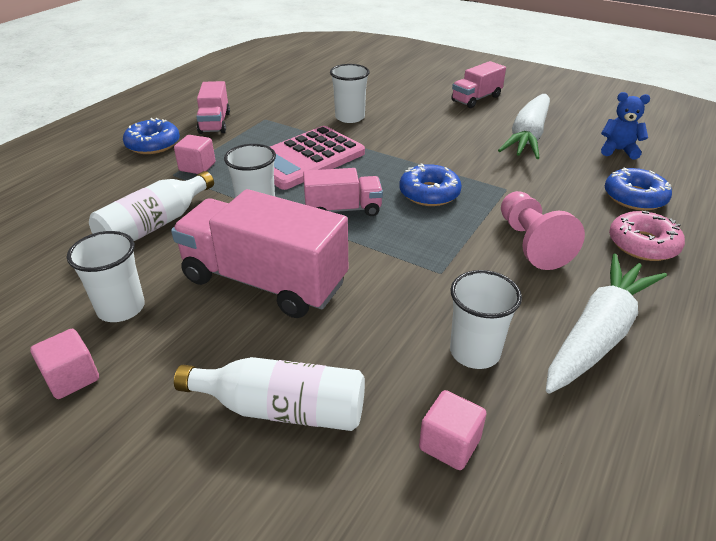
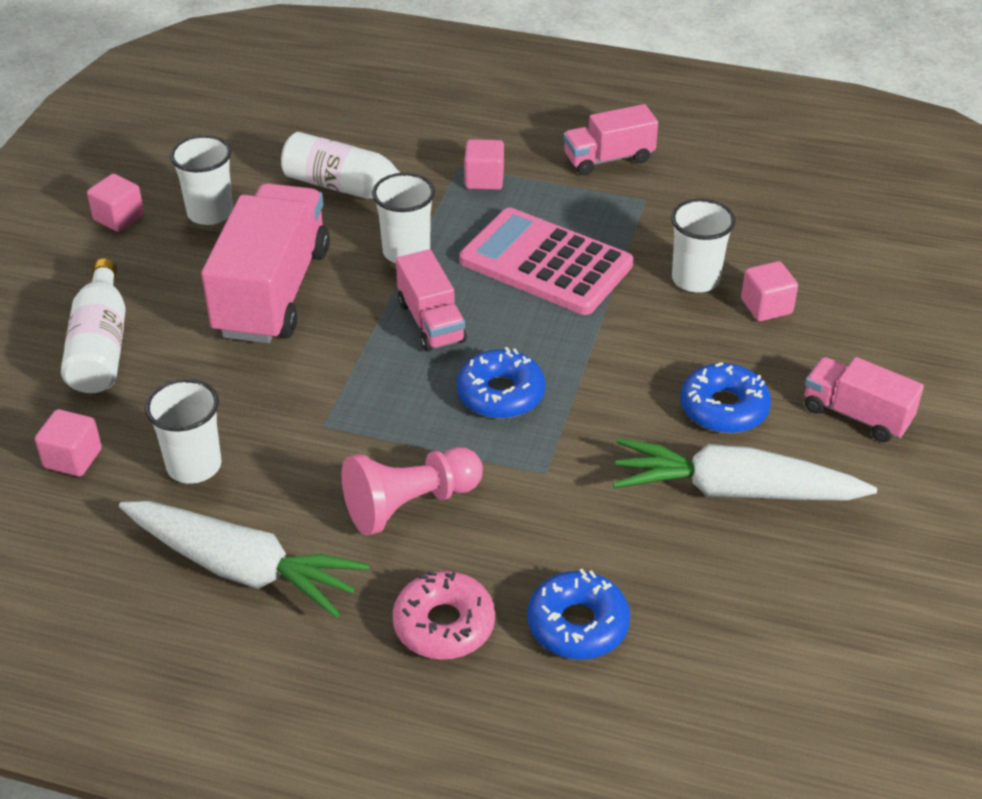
camera: 75 degrees right, 5 degrees up
(153, 144) = (524, 128): blue donut -> blue donut (724, 408)
(384, 104) = (766, 306): none -> pink cube
(618, 150) = (739, 613): blue teddy bear -> none

